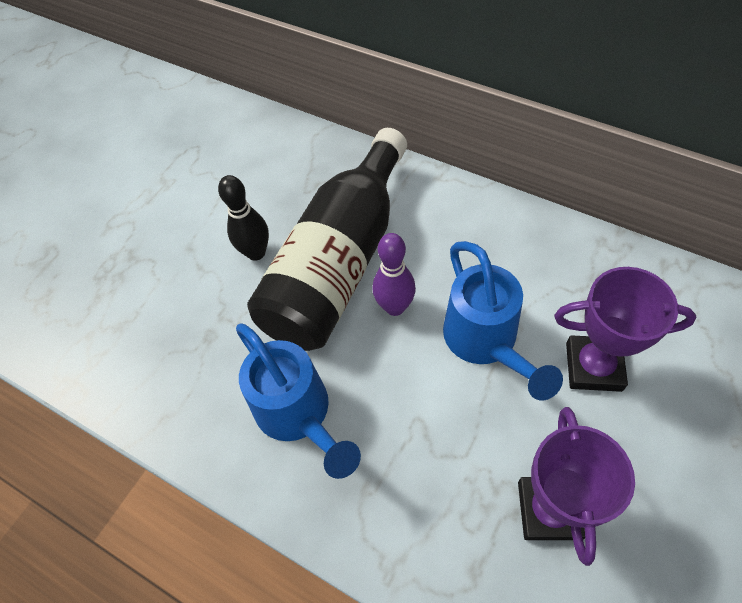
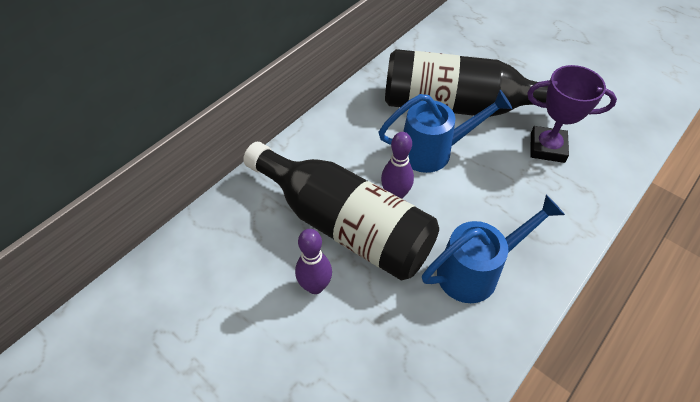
camera: 85 degrees left, 5 degrees down
(256, 252) = (315, 286): black bowling pin -> purple bowling pin
(593, 366) = (459, 106): purple trophy -> black bottle

